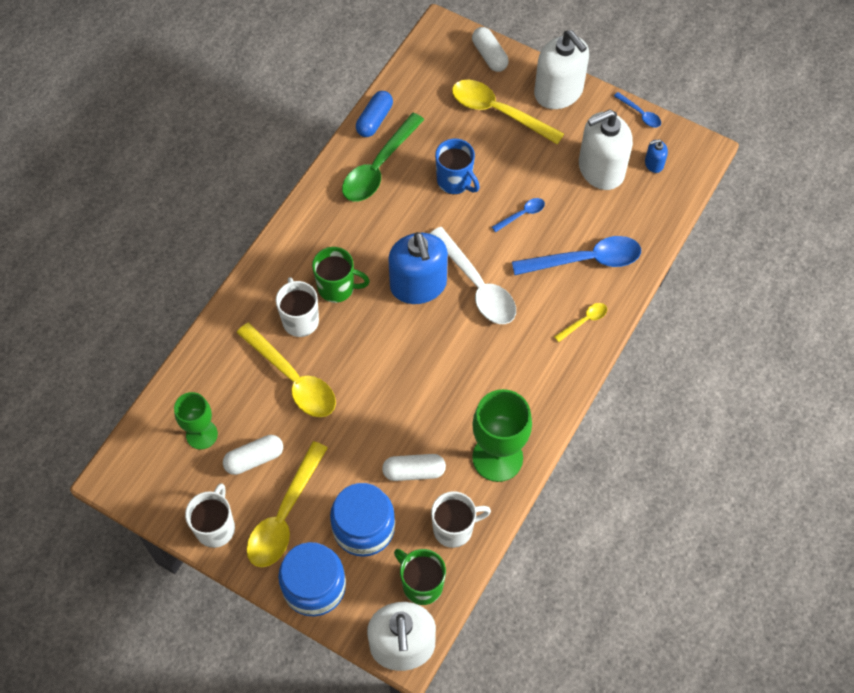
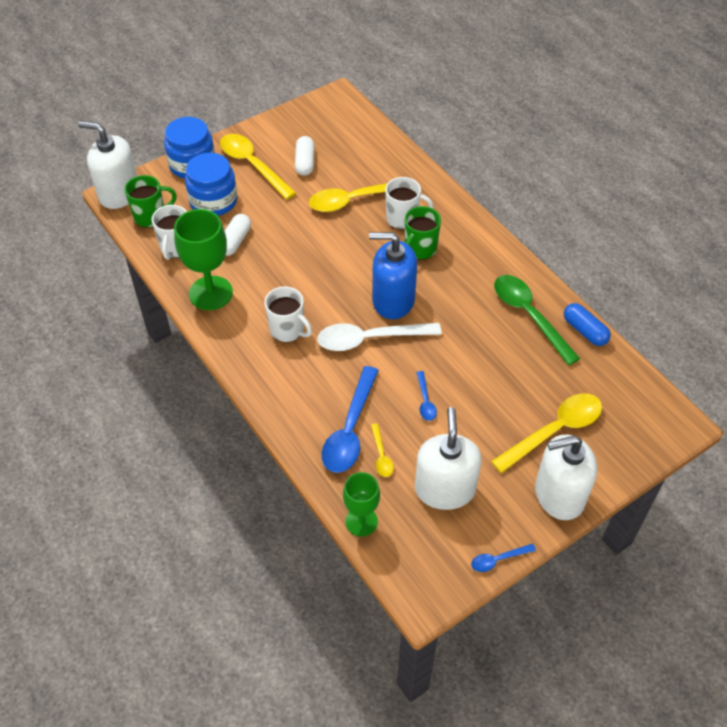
camera: 115 degrees right, 10 degrees down
(201, 434) = (341, 142): green goblet -> green goblet (361, 521)
(216, 527) = (268, 131): white mug -> white mug (288, 330)
(455, 181) = (487, 365): blue mug -> none
(489, 56) = (631, 452): white capsule -> none
(584, 321) = (290, 401): yellow spoon -> yellow spoon (381, 456)
(654, 164) = (428, 541): blue soap dispenser -> none

